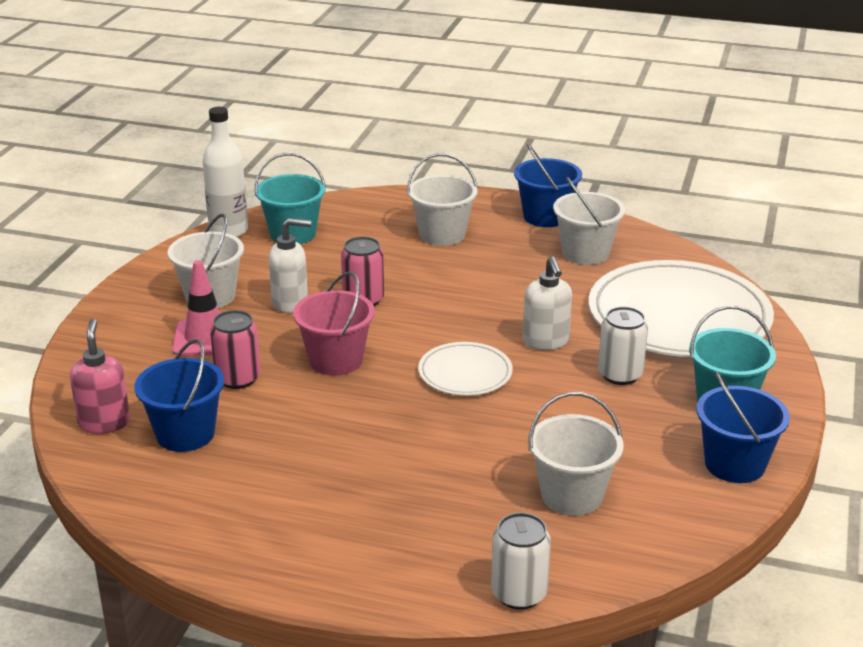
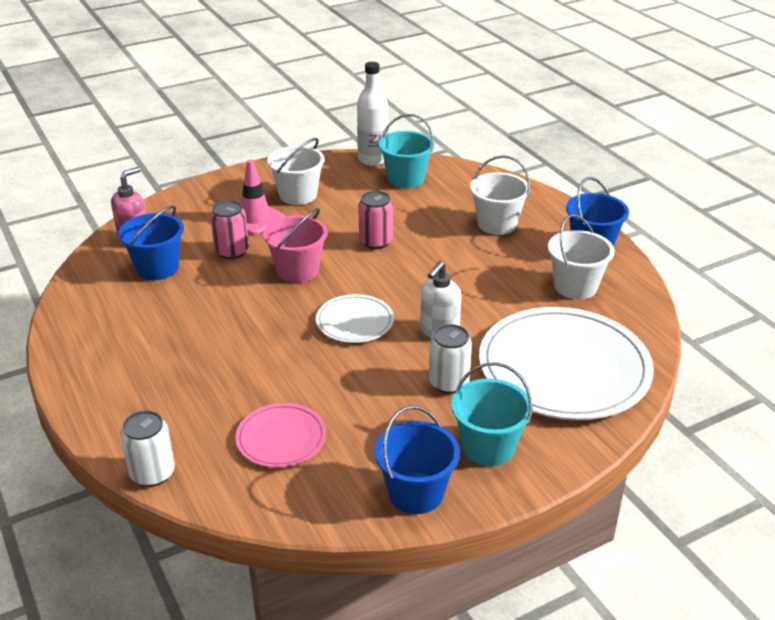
camera: 45 degrees right, 5 degrees up
(290, 303) = (333, 221): white soap dispenser -> none
(572, 495) = (281, 438): white bucket -> pink plate

